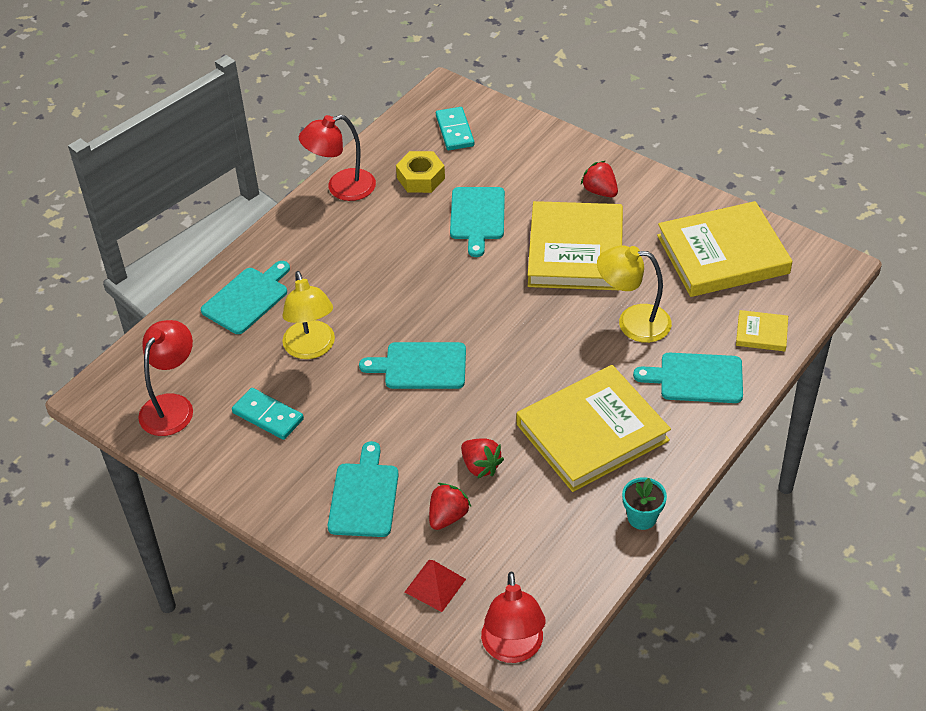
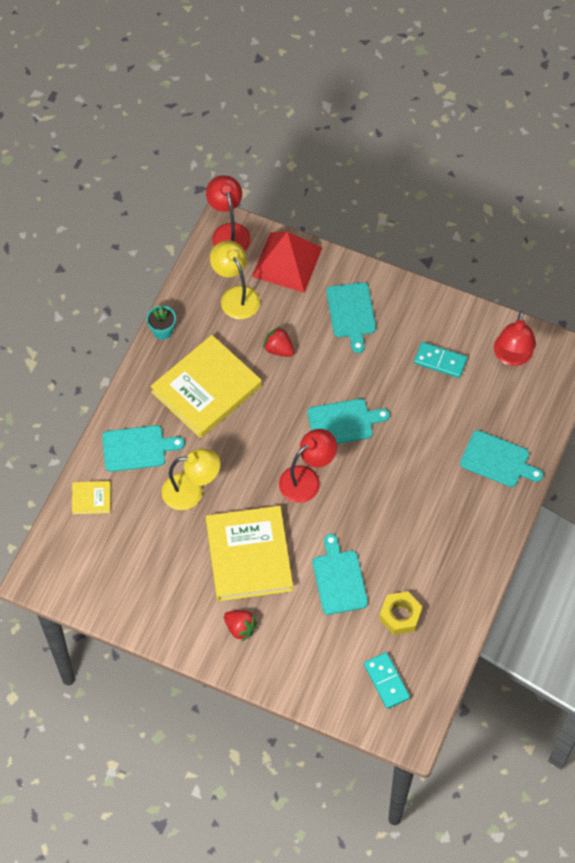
camera: 165 degrees right, 15 degrees up
(247, 298) = (498, 460): turquoise cutting board -> turquoise cutting board turned 90 degrees counterclockwise
(311, 348) = (430, 423): yellow lamp -> yellow lamp (236, 296)
(341, 188) = (465, 591): red lamp -> red lamp (307, 479)
(435, 585) = (287, 262): red pyramid -> red pyramid, size x1.93
(448, 516) = (291, 309): red strawberry -> none
(723, 254) = (127, 574): yellow book -> none

